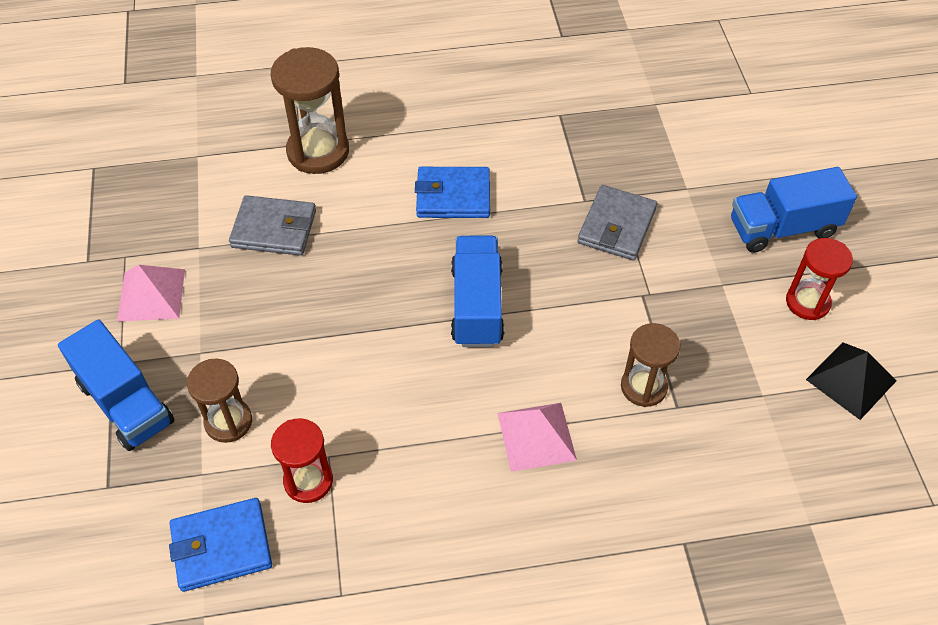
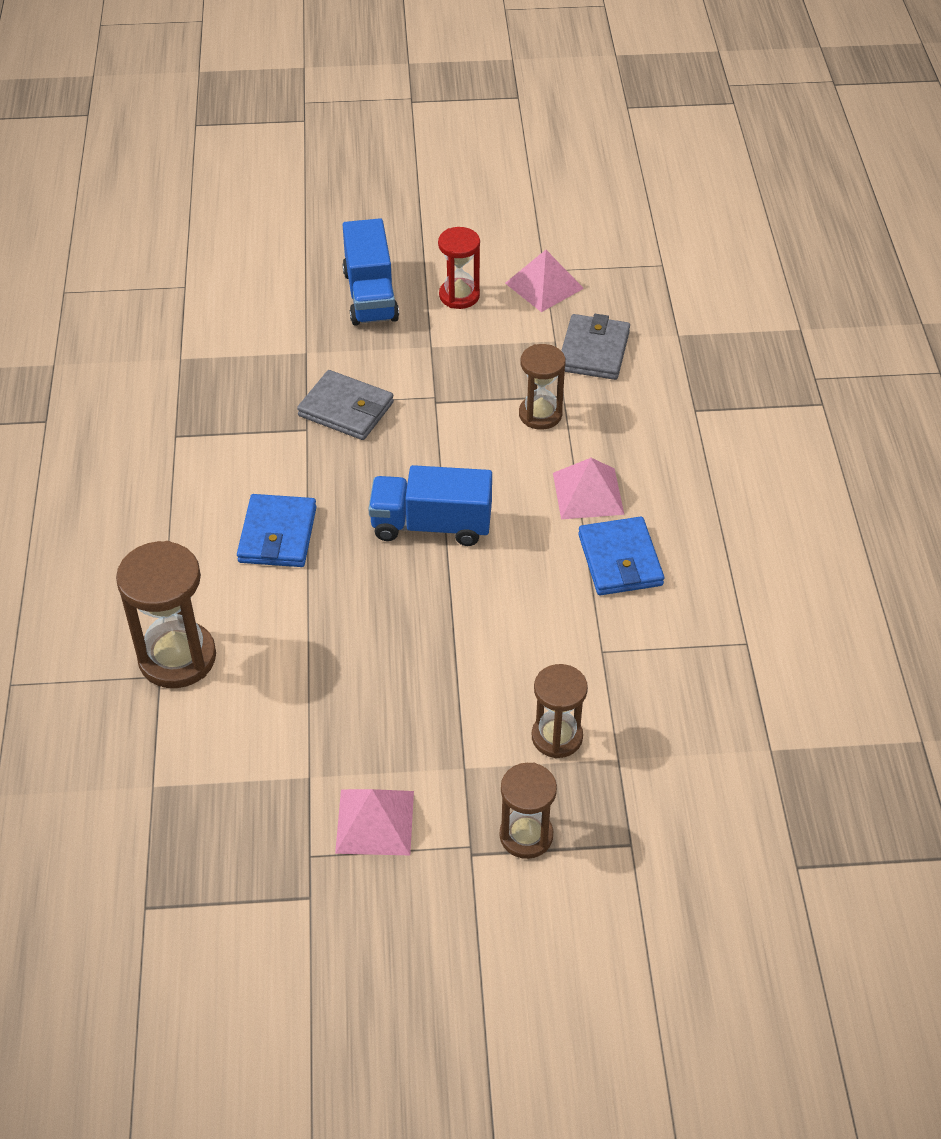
camera: 85 degrees left, 5 degrees down
(126, 403) = (526, 835): blue truck -> brown hourglass
(221, 546) = (699, 737): blue wallet -> blue wallet (620, 560)
(274, 229) = (294, 701): grey wallet -> grey wallet (594, 351)
(308, 481) = (629, 667): red hourglass -> none
(851, 380) = (544, 286): black pyramid -> pink pyramid

